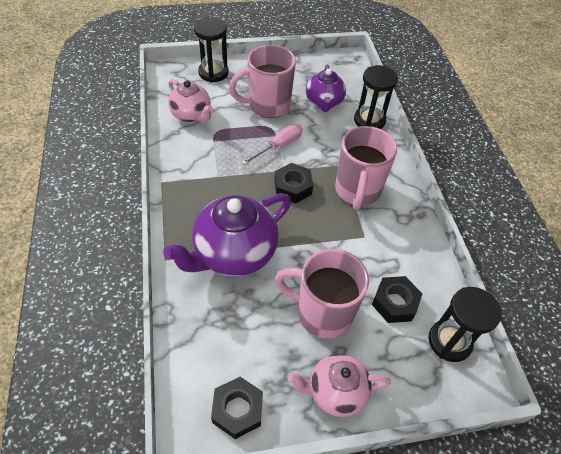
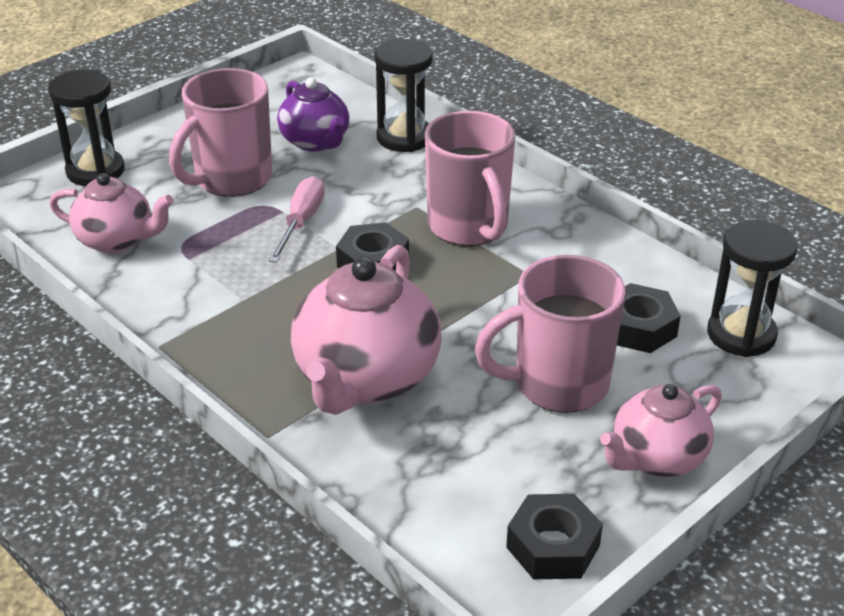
camera: 30 degrees left, 15 degrees down
(234, 253) = (366, 378): purple teapot -> pink teapot

